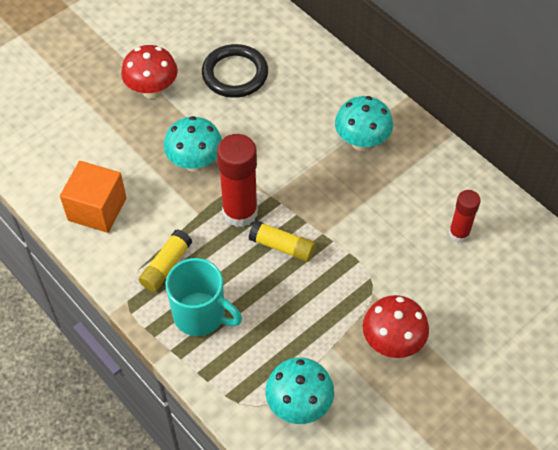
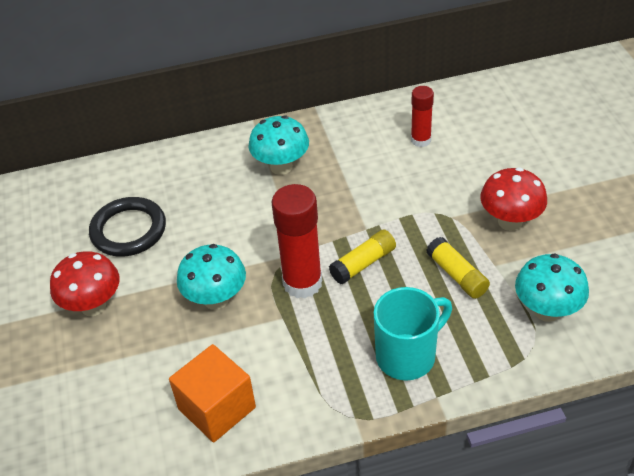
camera: 60 degrees left, 10 degrees down
(166, 266) = (330, 367): yellow glue stick -> yellow glue stick (457, 275)

